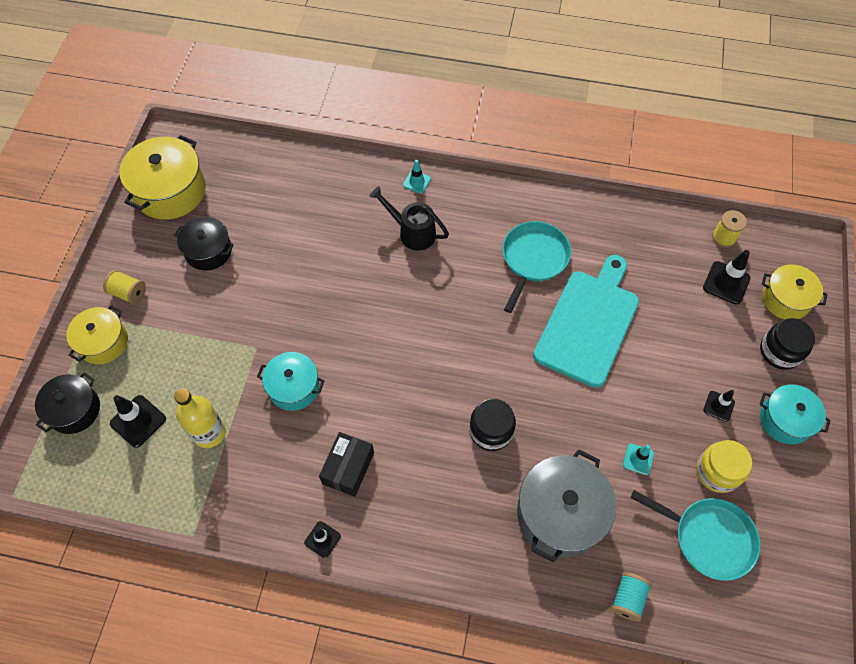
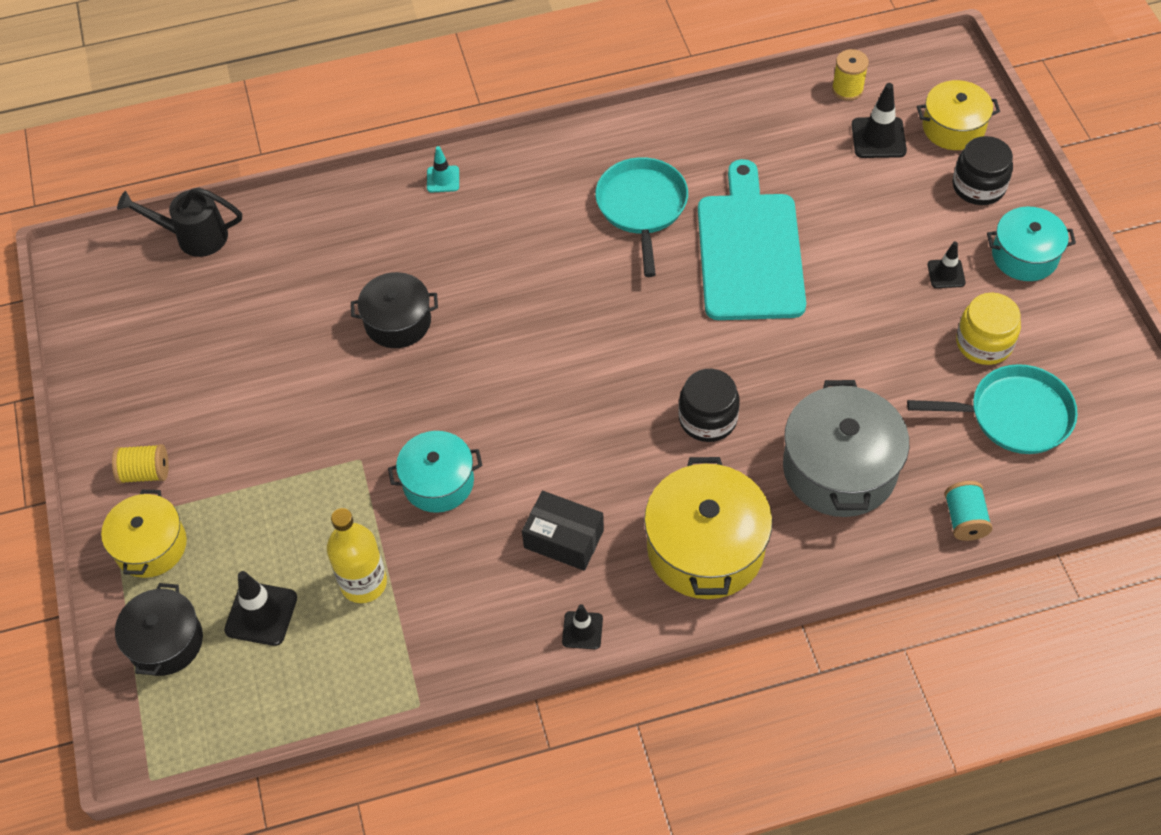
camera: 25 degrees left, 5 degrees down
(170, 191) = (119, 326): yellow pot -> yellow pot (705, 547)
(208, 251) = (221, 375): black pot -> black pot (398, 321)
(348, 468) = (563, 539): black box -> black box turned 60 degrees counterclockwise
(412, 232) = (474, 240): black watering can -> black watering can (194, 236)
(638, 459) = (891, 370): turquoise traffic cone -> none

